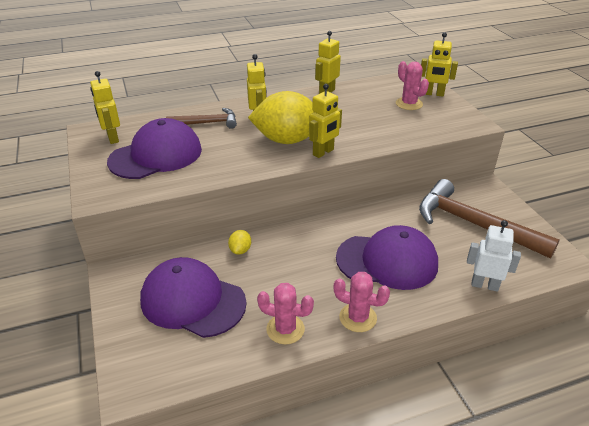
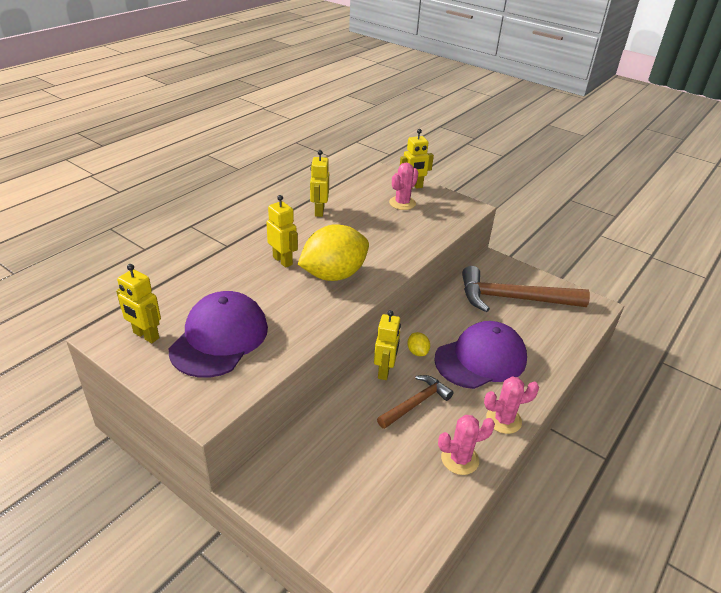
camera: 35 degrees left, 0 degrees up
(192, 301) = (357, 474): purple cap -> none
(207, 123) = (235, 282): brown hammer -> brown hammer (416, 403)
(240, 250) = (353, 403): yellow lemon -> yellow lemon (417, 352)
(323, 152) = (379, 276): yellow robot -> yellow robot (384, 371)
(409, 104) = (402, 203): pink cactus -> pink cactus turned 75 degrees counterclockwise
(484, 285) = (563, 348): white robot -> none

